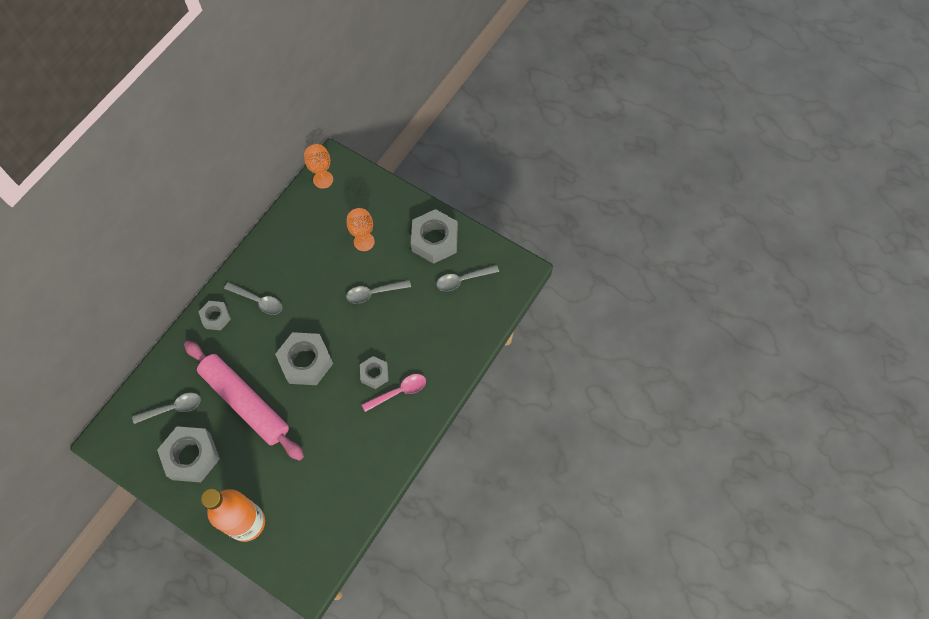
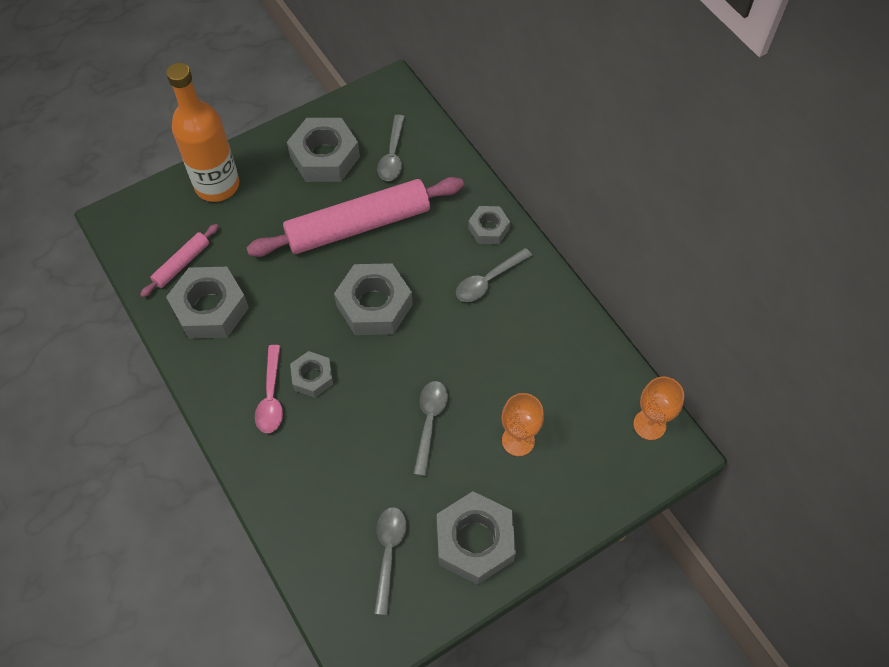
camera: 115 degrees right, 5 degrees down
(325, 508) = (182, 263): none -> pink rolling pin
(353, 466) = (210, 309): none -> grey nut

